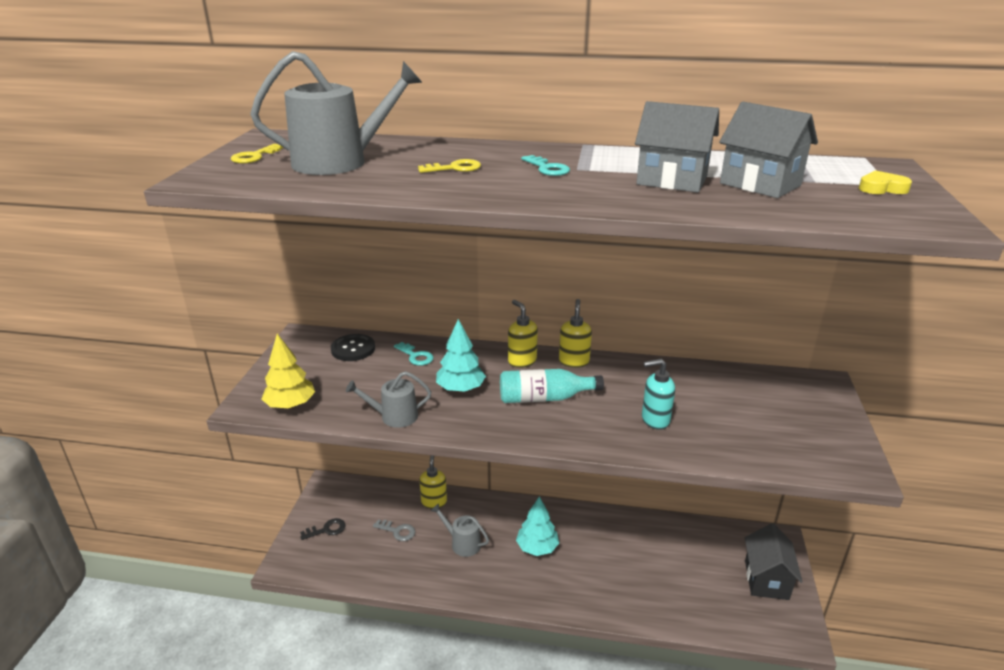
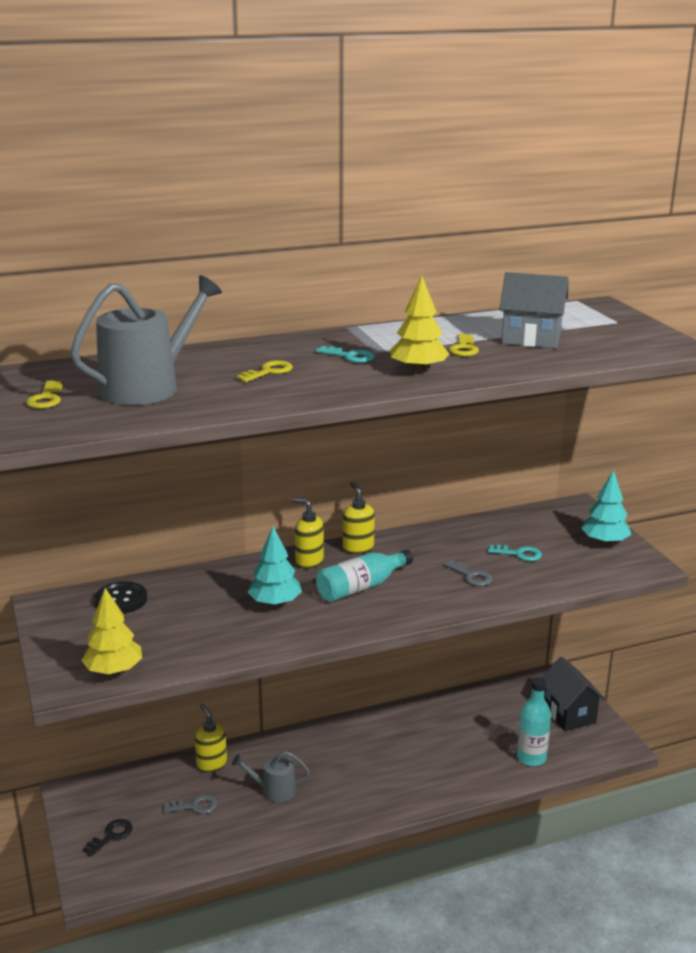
camera: 30 degrees left, 5 degrees down
(394, 416) = (235, 646): grey watering can -> none
(415, 356) = (197, 587): turquoise key -> turquoise key (519, 554)
(537, 548) = (352, 765): turquoise tree -> turquoise tree (604, 542)
(594, 192) = (418, 370): none -> yellow tree
(655, 420) = (471, 576): turquoise soap dispenser -> grey key
(672, 180) = (463, 348): grey house -> yellow key
(700, 608) = (531, 758): none -> turquoise bottle
(882, 188) = (615, 326): yellow heart -> none

